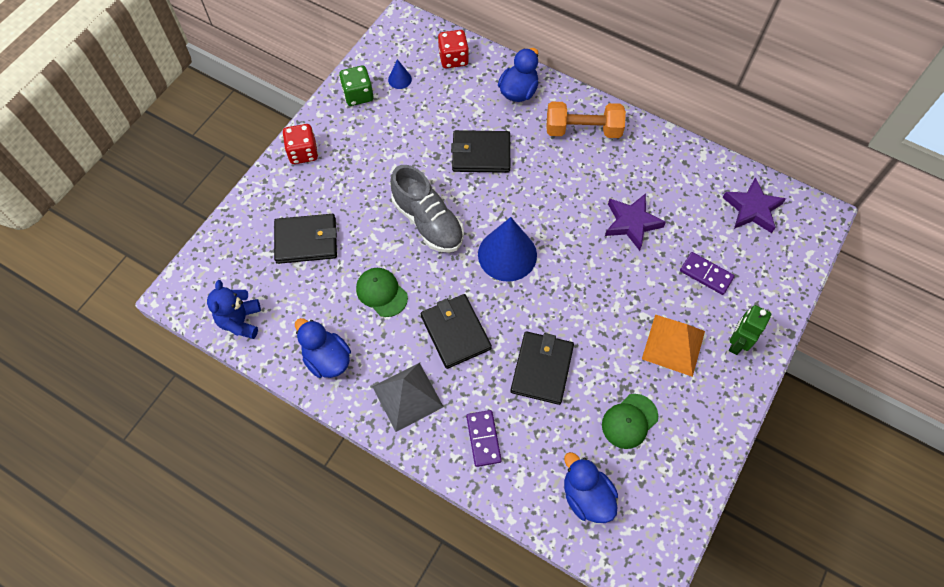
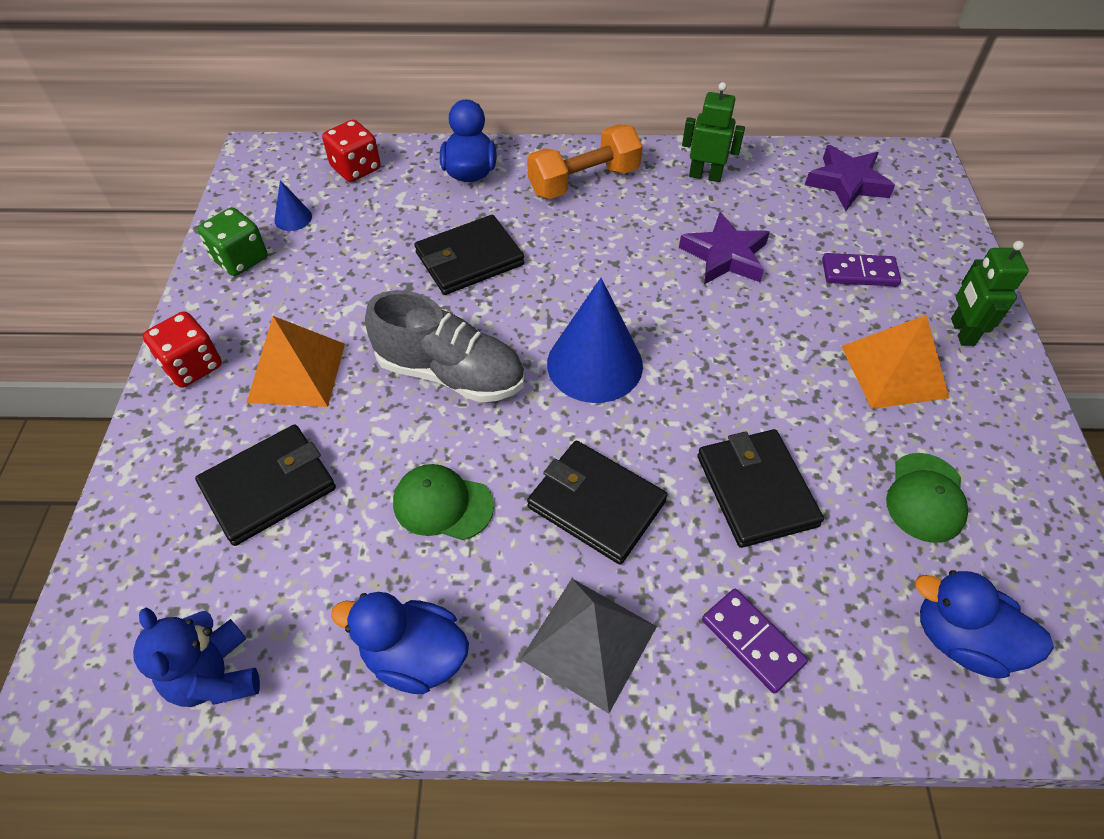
camera: 30 degrees left, 10 degrees down
(351, 182) = (297, 372): none -> orange pyramid
(662, 161) = (705, 175): none -> green robot

